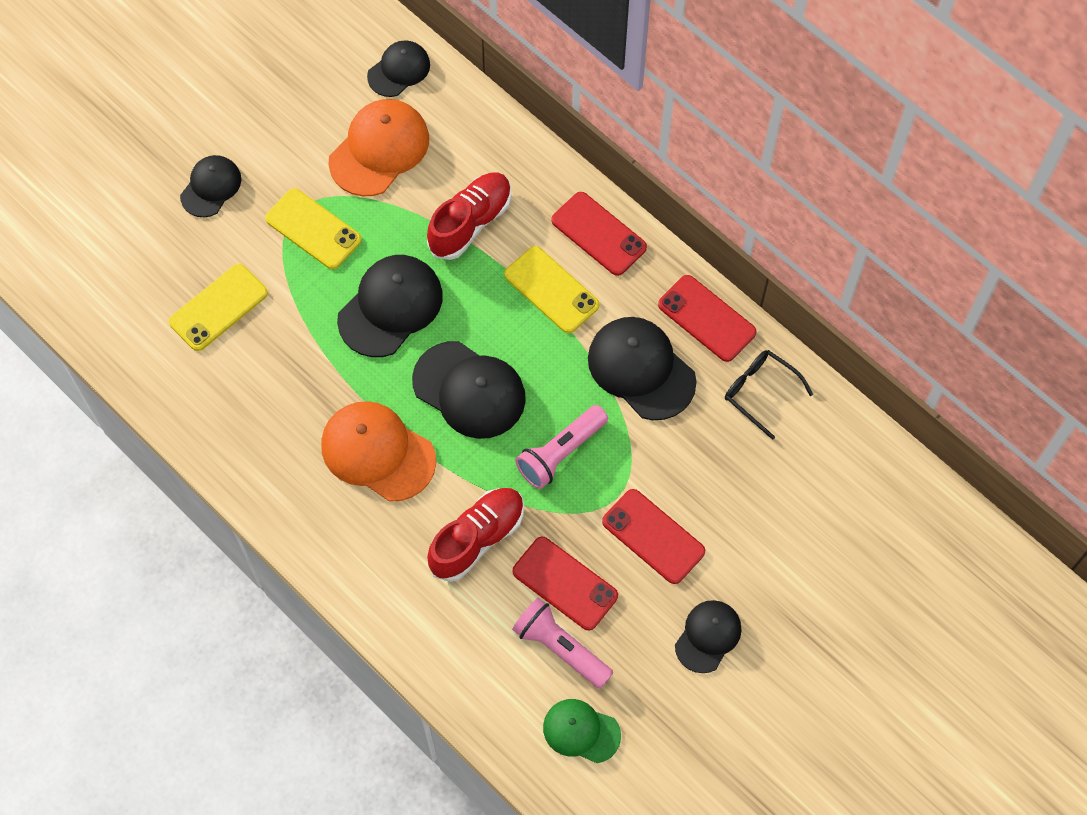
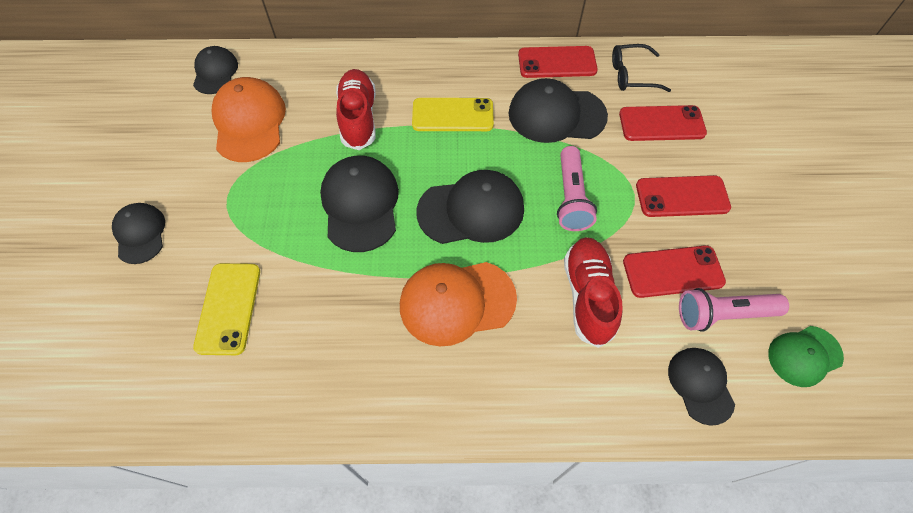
camera: 45 degrees left, 5 degrees down
(313, 229) = (251, 201): yellow phone -> none
(598, 234) = (444, 67): red phone -> red phone (661, 124)
(708, 636) = (784, 224): black cap -> black cap (700, 385)

